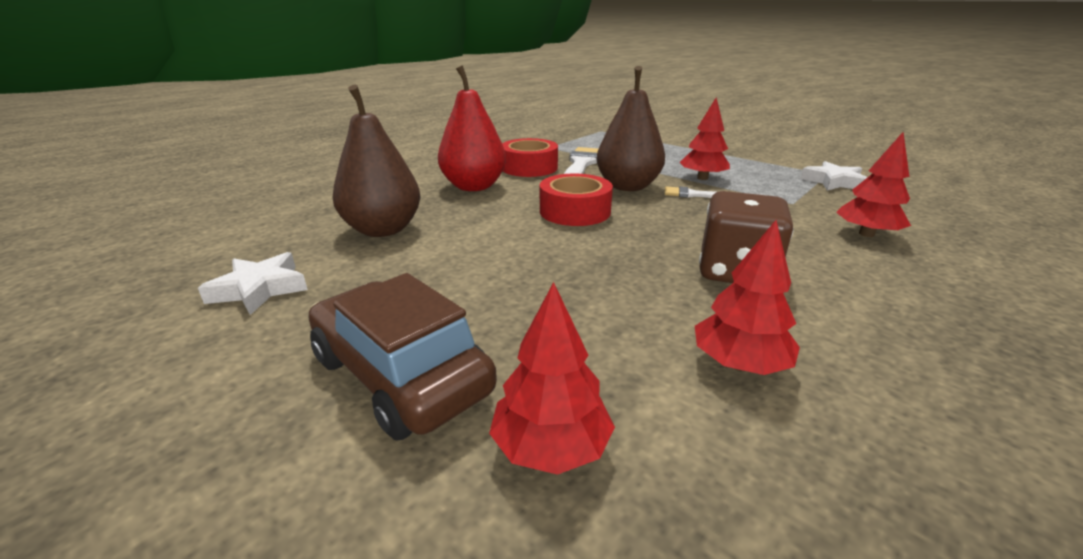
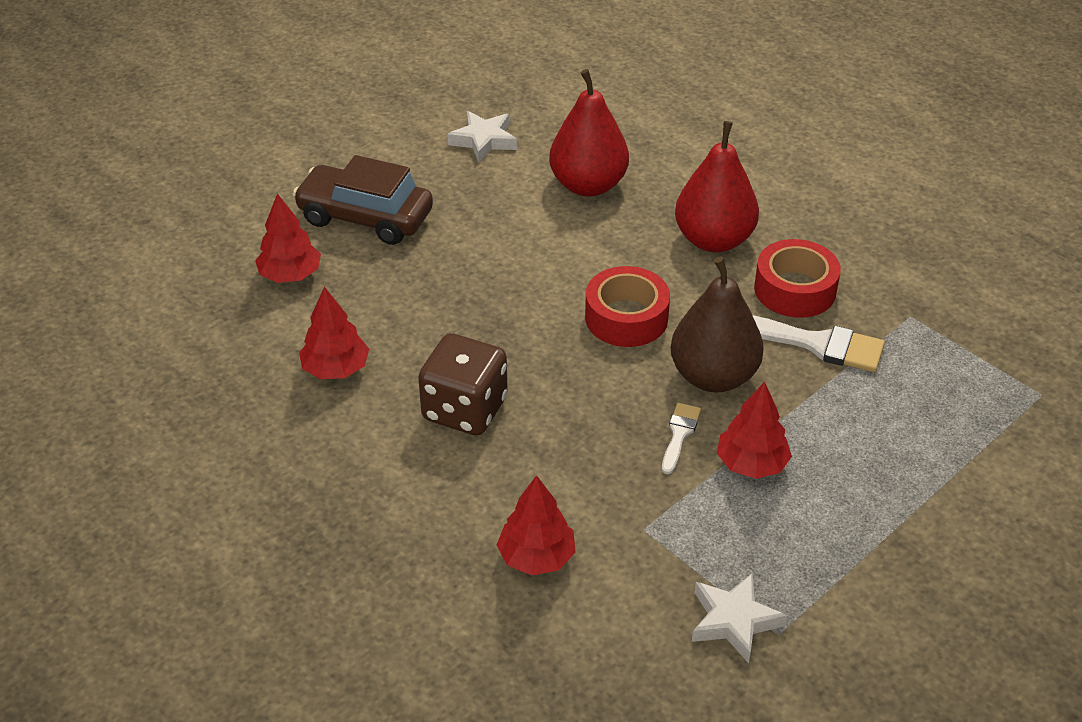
camera: 95 degrees right, 15 degrees up
(383, 229) = (588, 185): brown pear -> red pear
(400, 375) = (365, 217): brown car -> brown car turned 120 degrees counterclockwise

